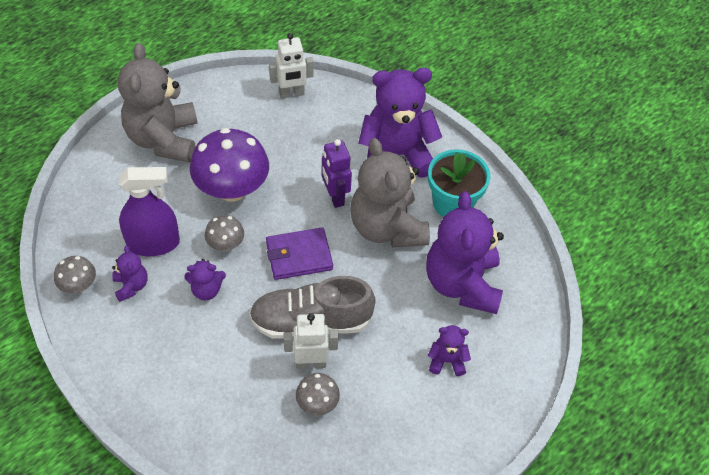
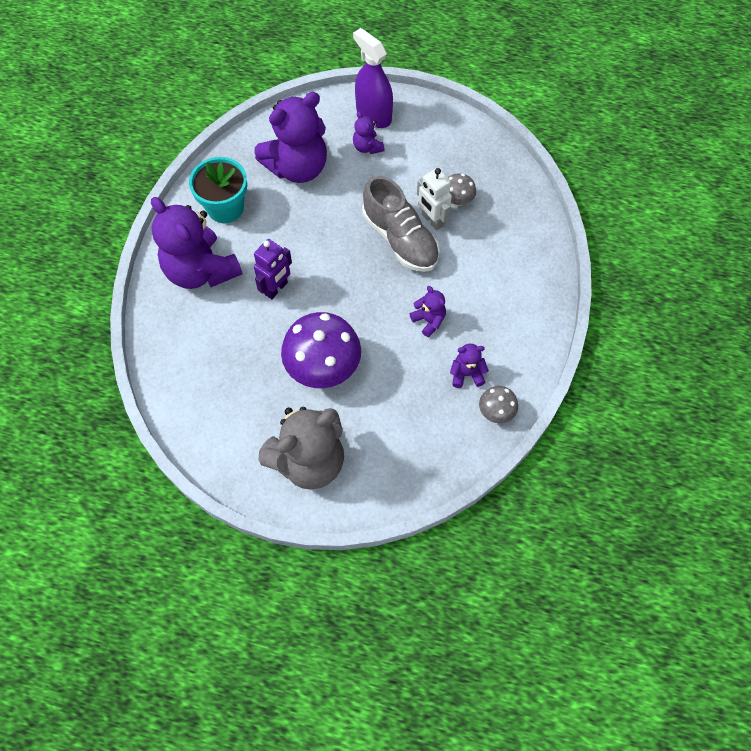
camera: 120 degrees left, 10 degrees up
(131, 286) = (466, 374): purple teddy bear -> purple teddy bear turned 45 degrees clockwise
(153, 243) = (418, 387): purple spray bottle -> purple spray bottle (373, 115)
(225, 244) = (379, 335): grey mushroom -> none
(291, 94) = (181, 391): white robot -> none
(299, 256) = (351, 279): purple wallet -> none
(387, 228) = (281, 237): grey teddy bear -> none

